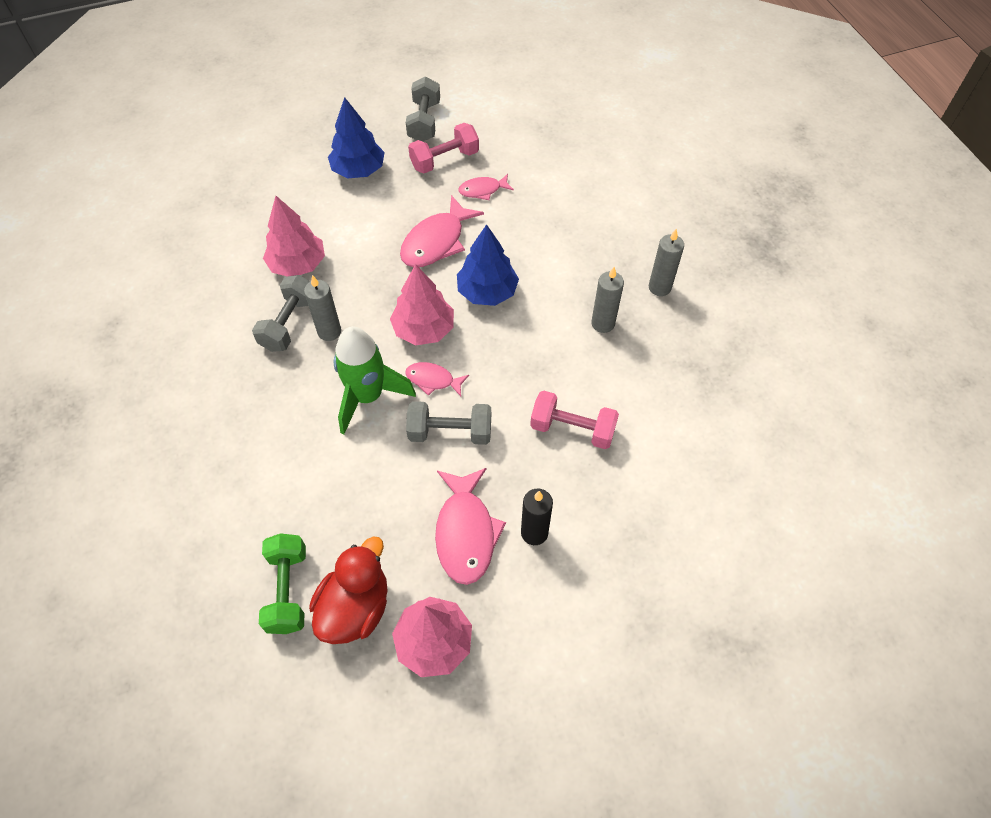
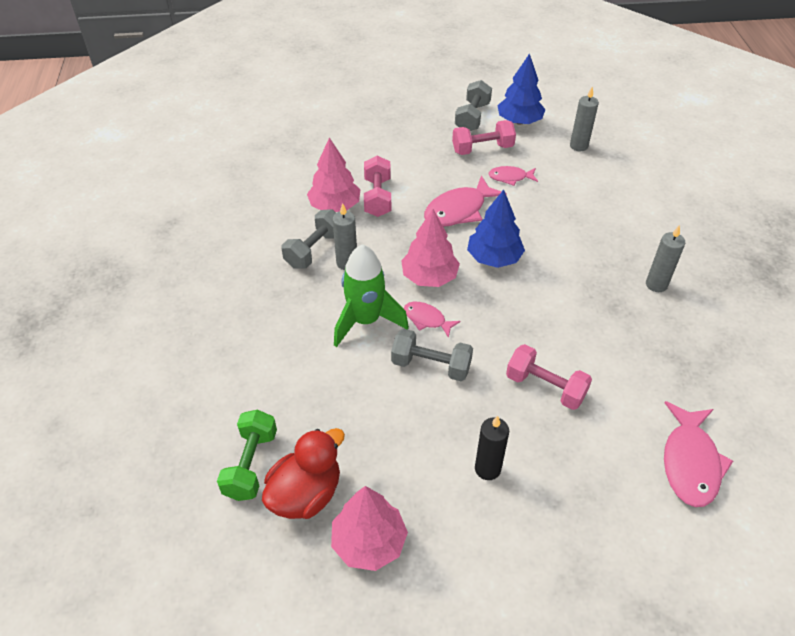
camera: 15 degrees right, 10 degrees down
(343, 244) = (377, 197): none -> pink dumbbell
(358, 170) = (406, 144): blue tree -> blue tree (519, 121)
(466, 532) = (423, 453): pink fish -> pink fish (690, 462)
(603, 323) = (595, 304): grey candle -> grey candle (578, 146)

